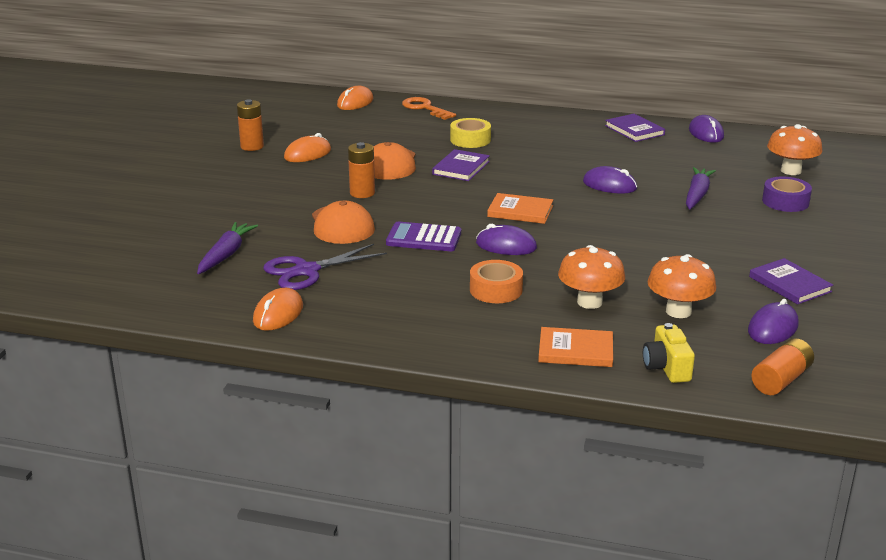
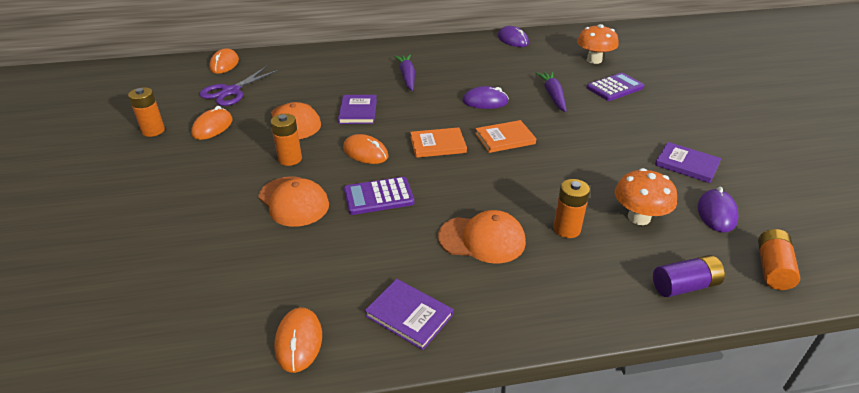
camera: 25 degrees left, 10 degrees up
(226, 255) = (196, 274): purple carrot -> purple carrot (407, 77)
(307, 271) = (294, 270): purple scissors -> purple scissors (231, 91)
(425, 108) = (288, 58): orange key -> none
(440, 203) = (365, 152): none -> orange mouse
(470, 140) = (346, 81): yellow tape -> none
(496, 290) = (482, 239): orange tape -> orange cap
(506, 246) = (453, 185): purple mouse -> none
(575, 350) = (601, 291): orange book -> orange book (505, 138)
(589, 302) = (566, 229): orange mushroom -> orange battery
(634, 130) = (462, 47): purple book -> purple book (409, 315)
(666, 367) = (684, 286): yellow camera -> purple battery
(785, 202) = (615, 88): purple tape -> purple calculator

